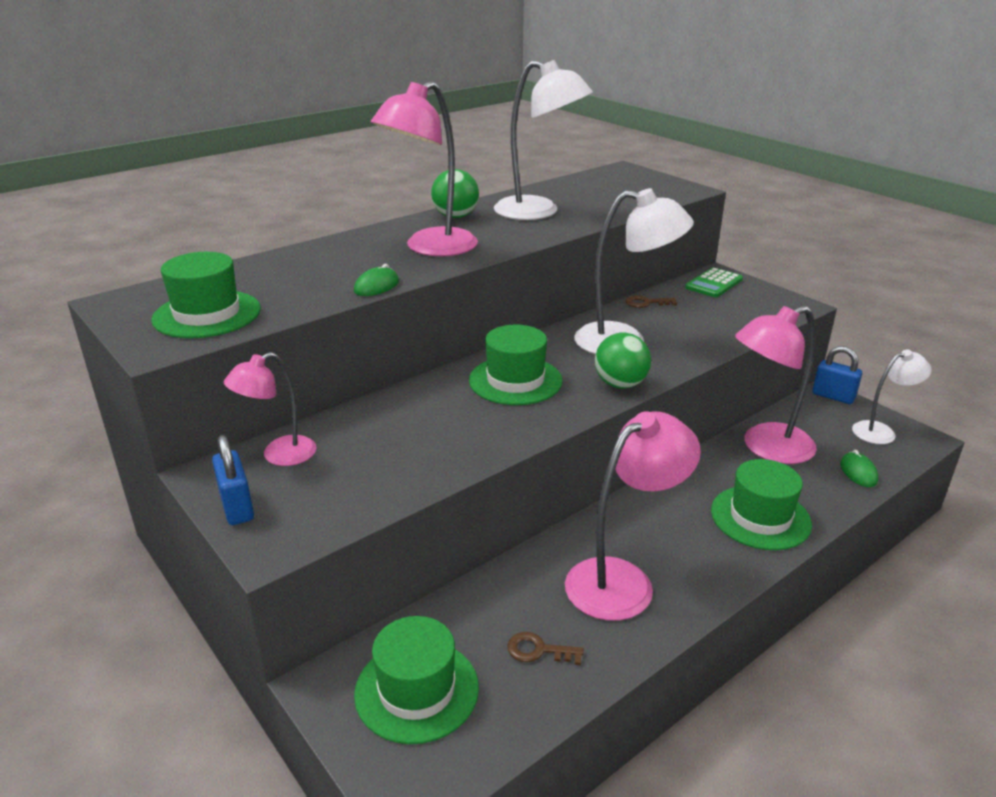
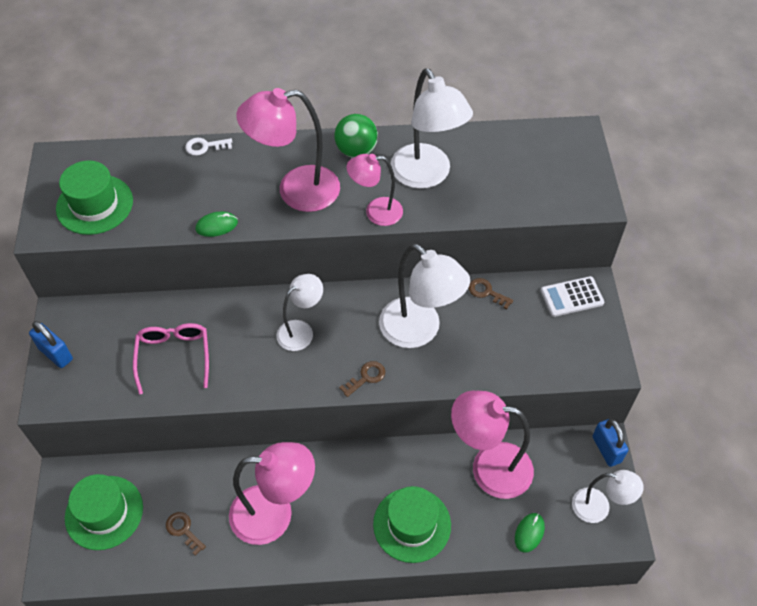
camera: 35 degrees right, 25 degrees up
(237, 507) = (55, 354): blue padlock -> blue padlock turned 60 degrees counterclockwise
(279, 455) = (107, 321): pink lamp -> pink lamp (376, 212)
(295, 251) = (205, 147): none -> white key
(399, 449) = (174, 356): none -> pink glasses
(515, 380) = (301, 331): green hat -> white lamp
(620, 384) = (366, 377): green ball -> brown key
(714, 283) = (572, 297): green calculator -> white calculator

